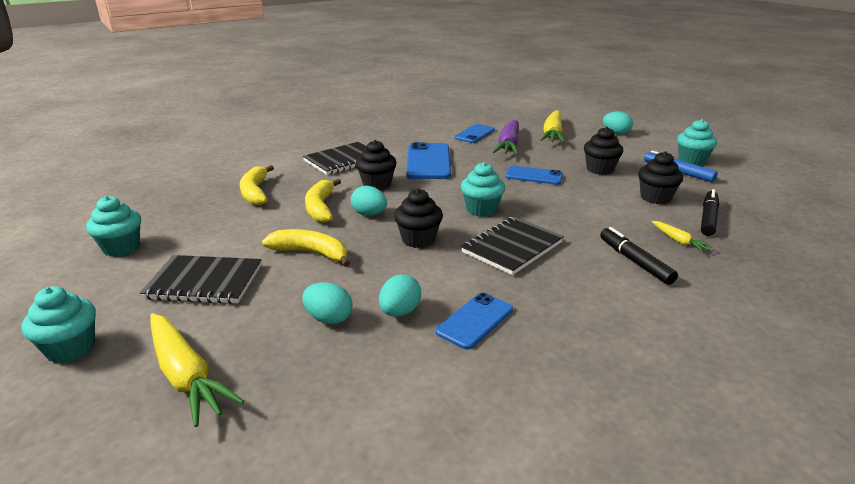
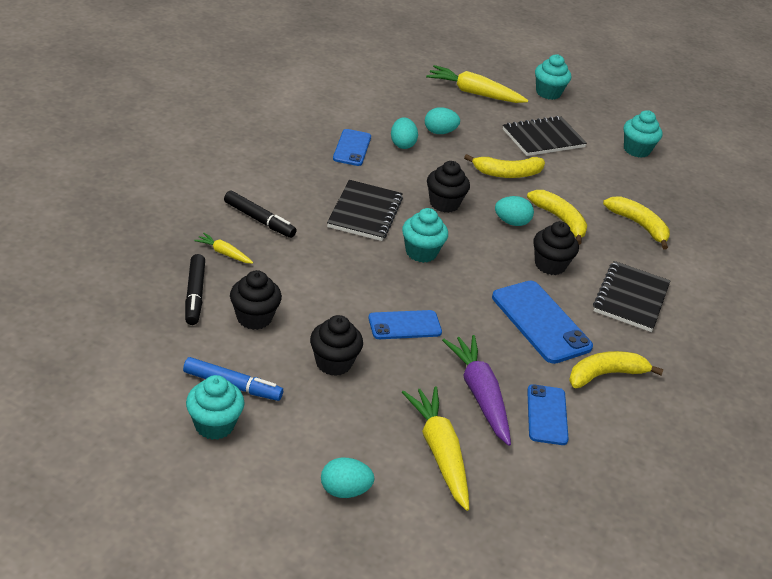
camera: 145 degrees right, 10 degrees up
(417, 139) = (605, 375): none -> yellow banana

